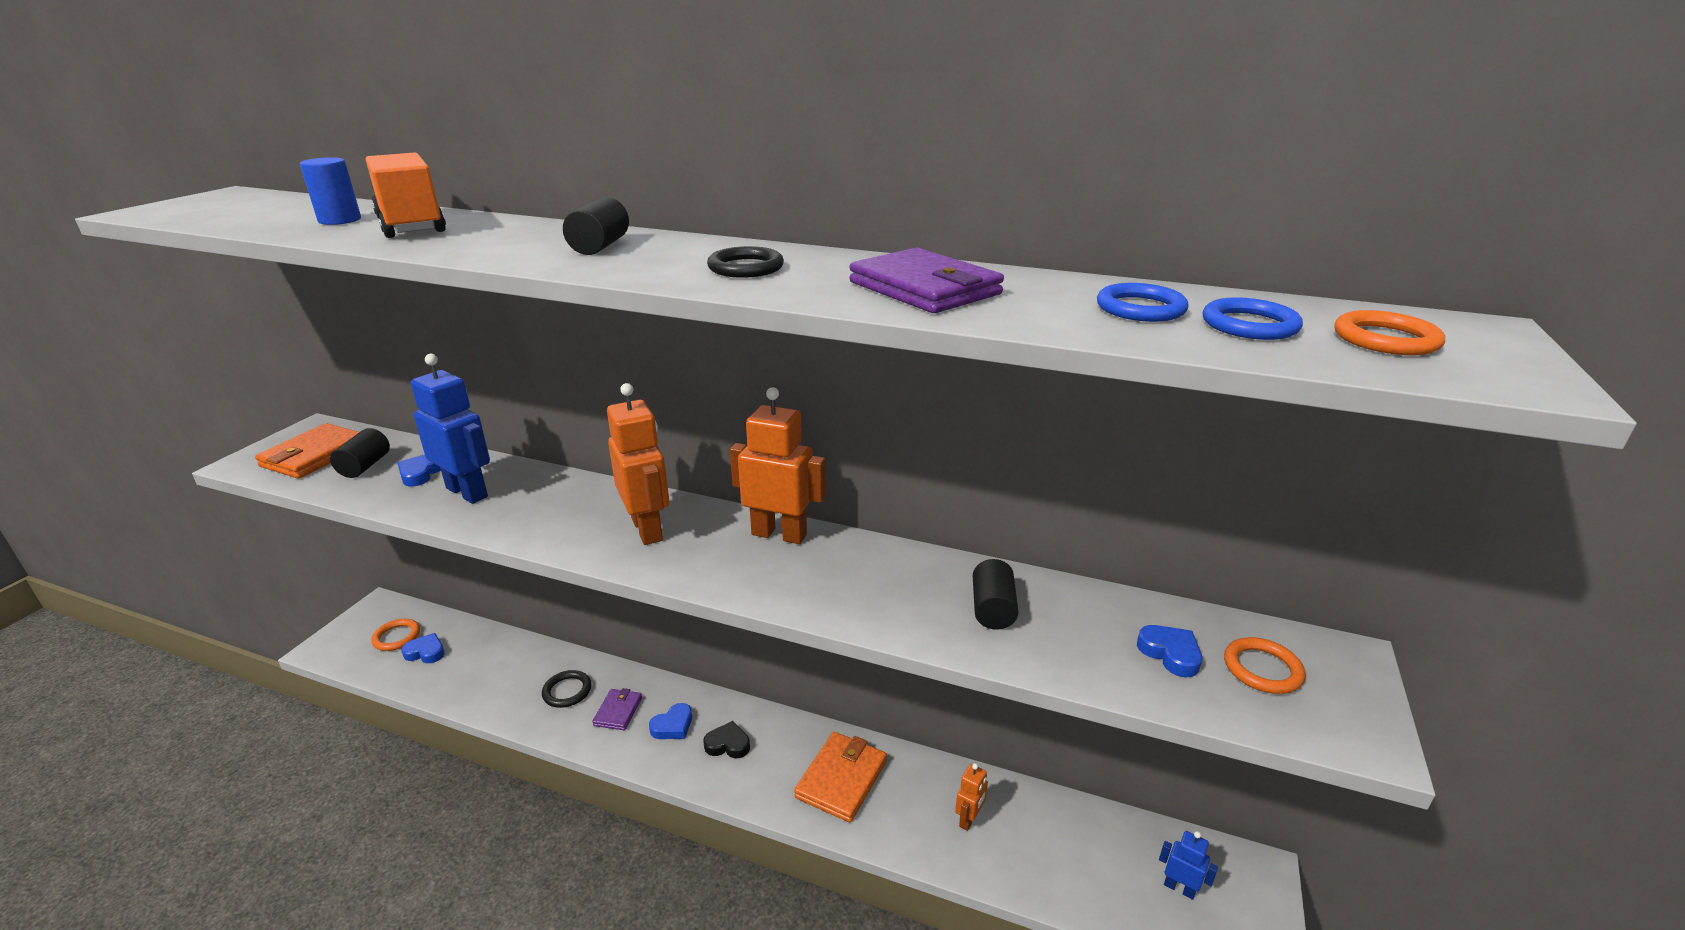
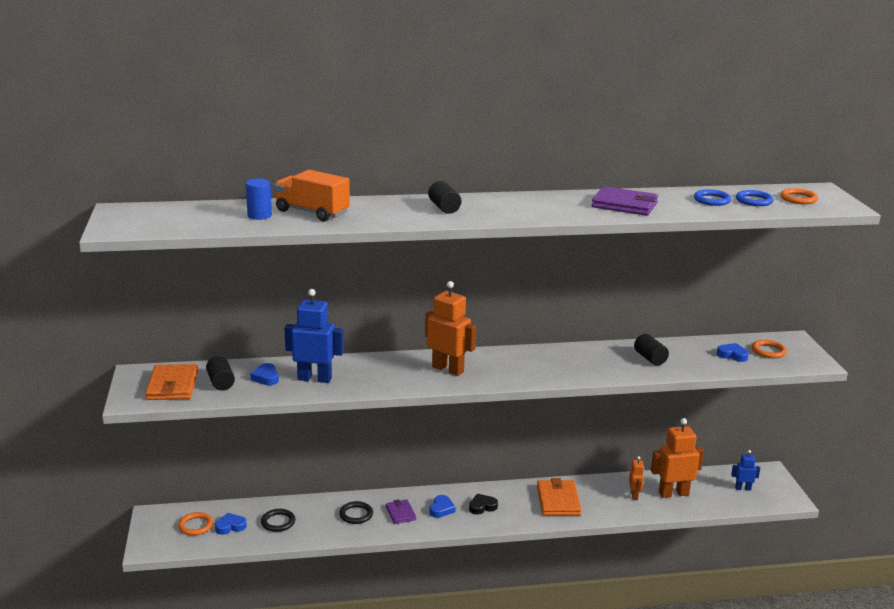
camera: 30 degrees left, 5 degrees down
(746, 267) = (535, 207): black ring -> black ring (278, 522)
(779, 534) = (518, 354): orange robot -> orange robot (673, 493)

